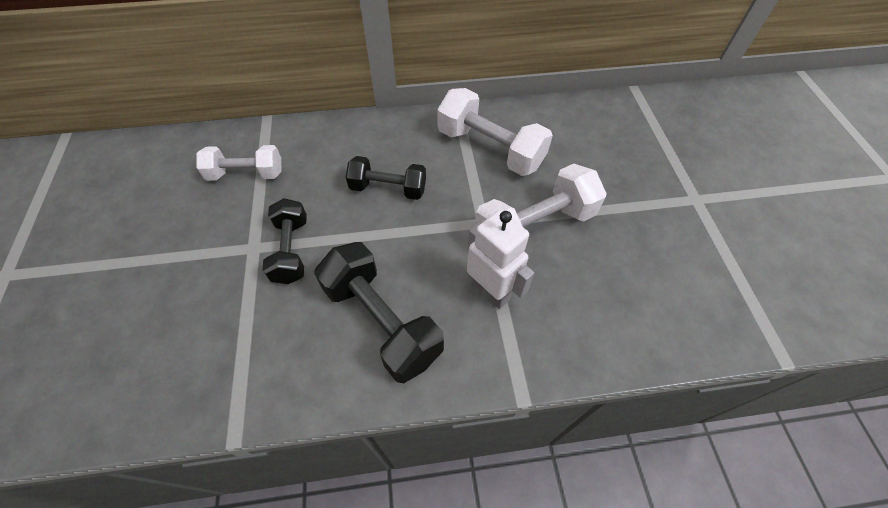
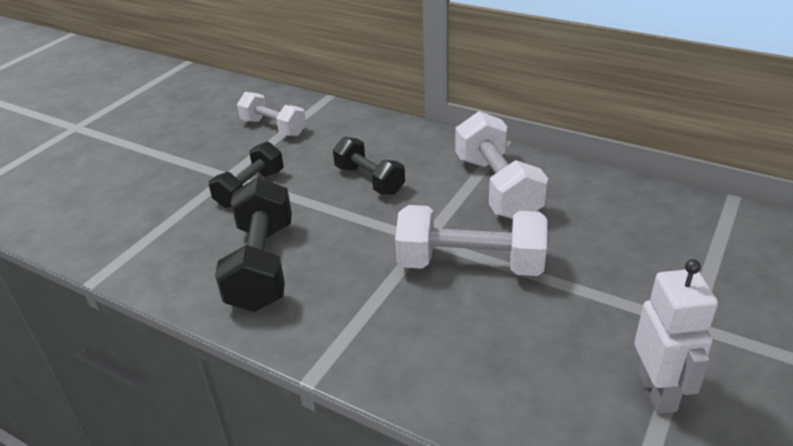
camera: 40 degrees right, 20 degrees down
(490, 291) = (372, 291): white robot -> white robot (657, 392)

